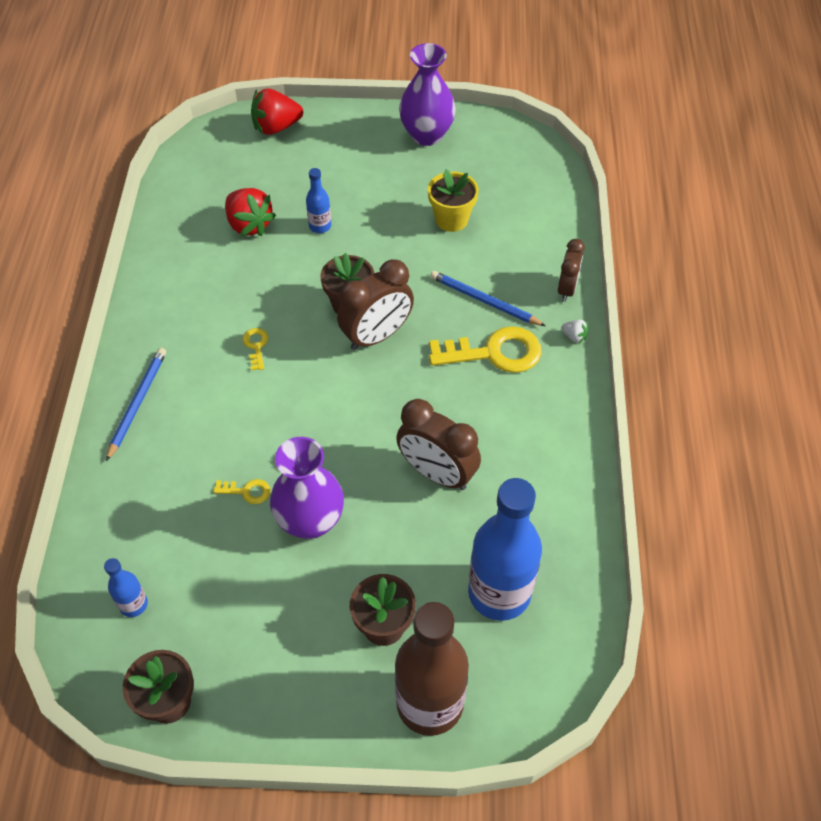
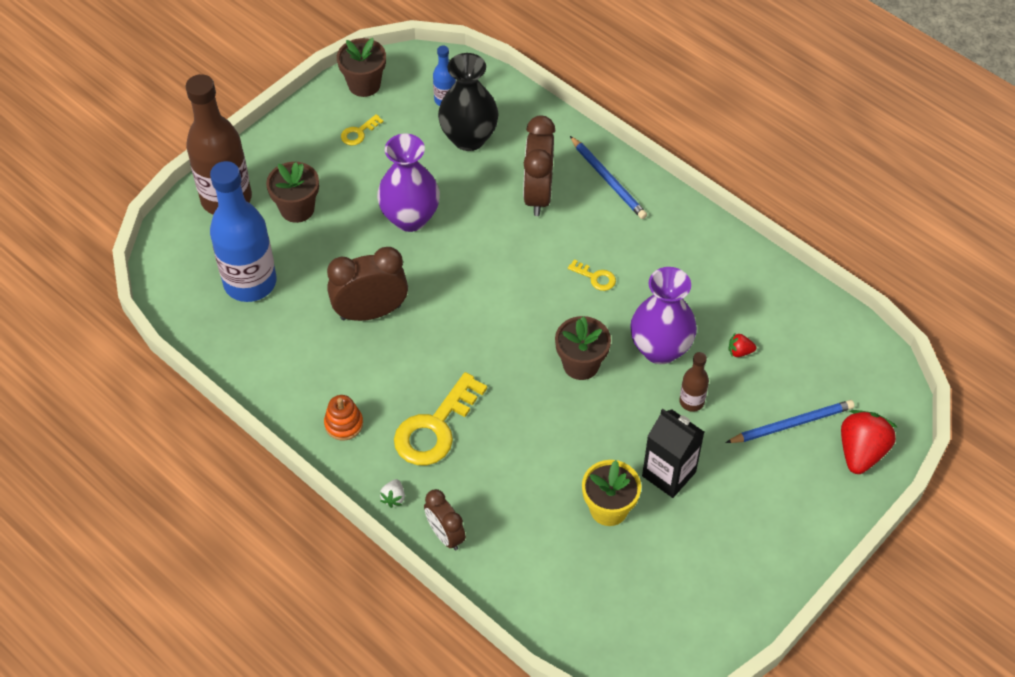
camera: 130 degrees right, 0 degrees up
(171, 545) = (469, 138): none -> black vase
(247, 491) = (469, 198): yellow key -> yellow key (358, 133)
(249, 225) = (739, 351): red strawberry -> red strawberry, size x0.45
(320, 226) = (691, 401): blue bottle -> brown bottle
(377, 336) = (530, 361): brown clock -> brown clock (538, 194)
(392, 205) = (669, 474): none -> black carton
(426, 135) = (742, 574): purple vase -> purple vase (660, 349)
(484, 301) = (492, 462): blue pencil -> blue pencil (792, 424)
(553, 411) = (344, 424): none -> orange stacking toy
(574, 336) = (393, 498): white strawberry -> white strawberry turned 60 degrees counterclockwise

